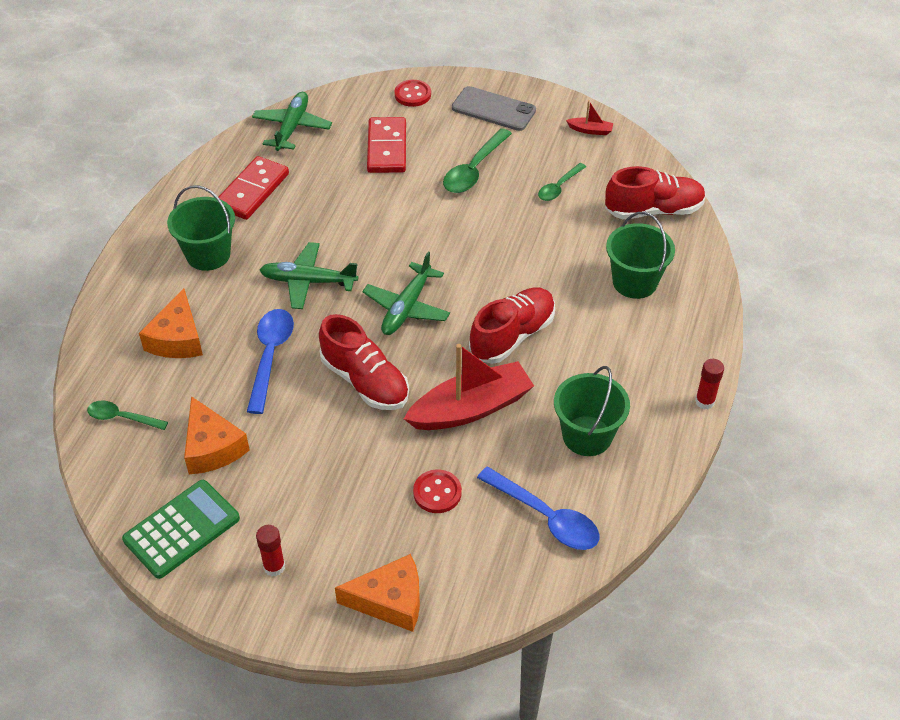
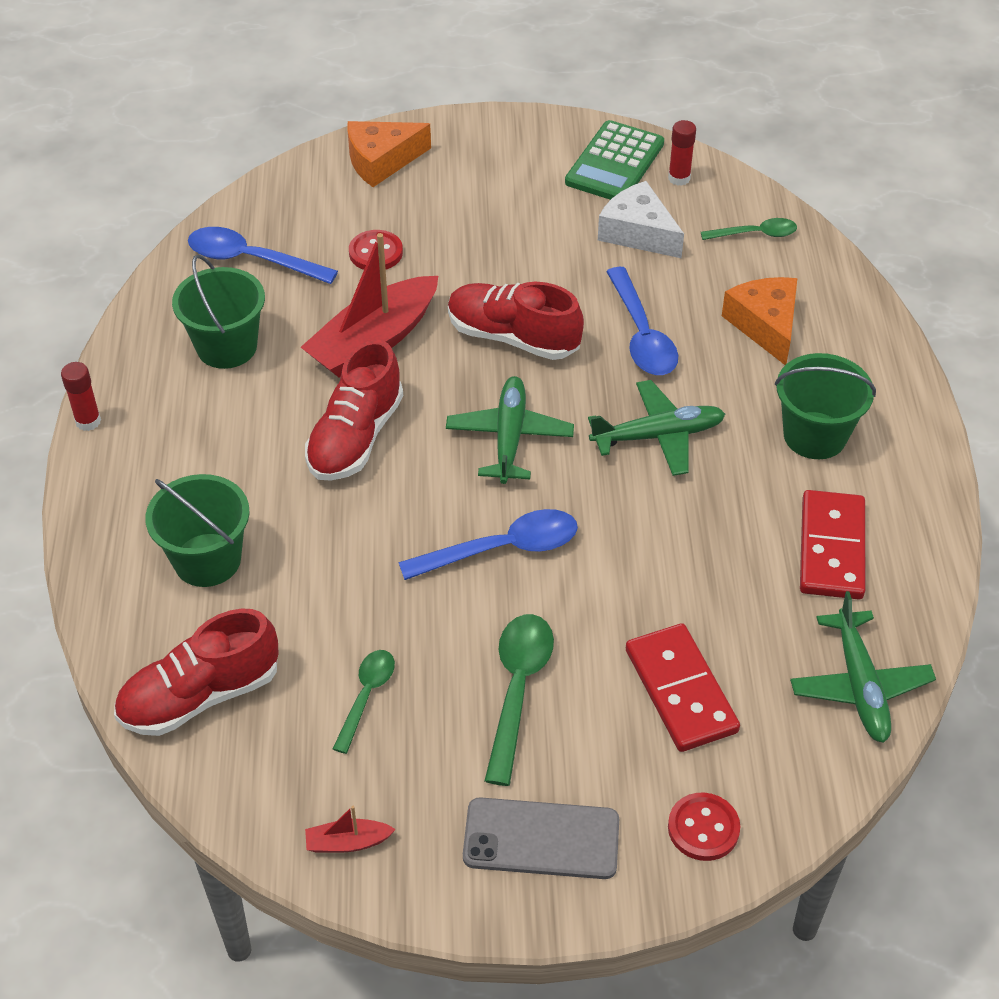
camera: 160 degrees right, 0 degrees up
(212, 447) = (638, 232): orange cheese -> white cheese
(274, 567) = (506, 158): red glue stick -> red glue stick (679, 178)
(447, 240) = (502, 549): none -> blue spoon

